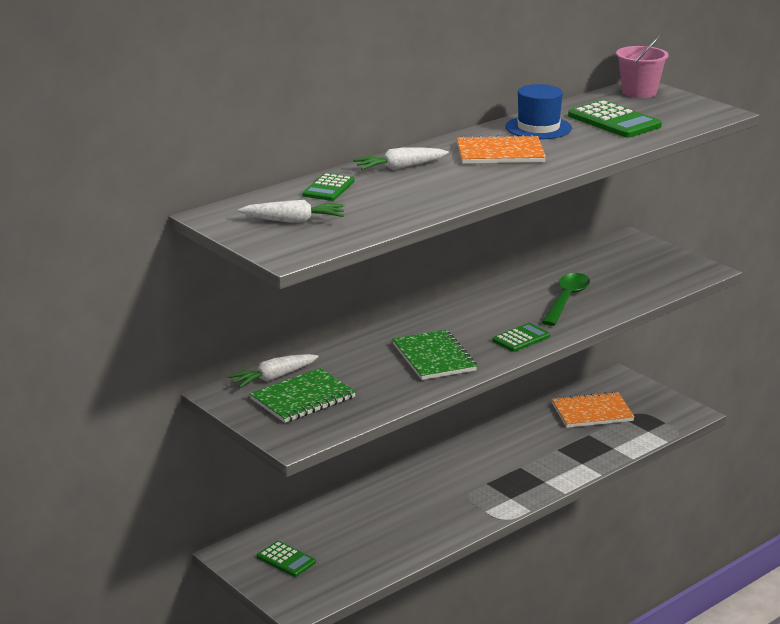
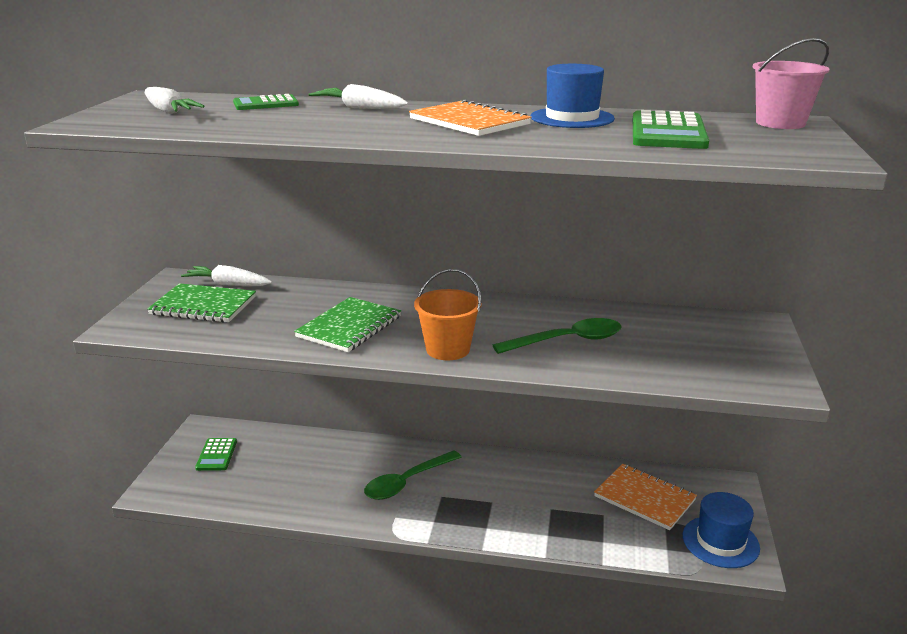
camera: 50 degrees right, 0 degrees up
(450, 490) = (407, 482): none -> green spoon
(521, 338) = (448, 349): green calculator -> orange bucket
(664, 411) = (720, 542): none -> blue hat

